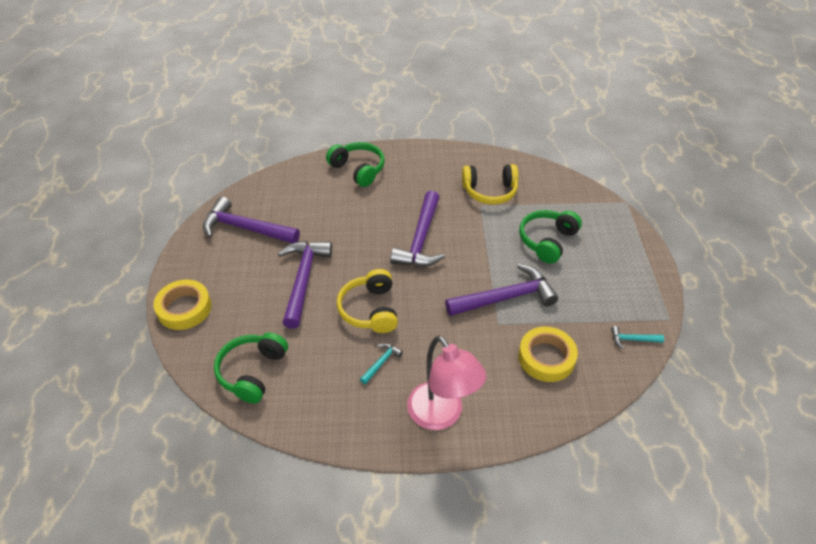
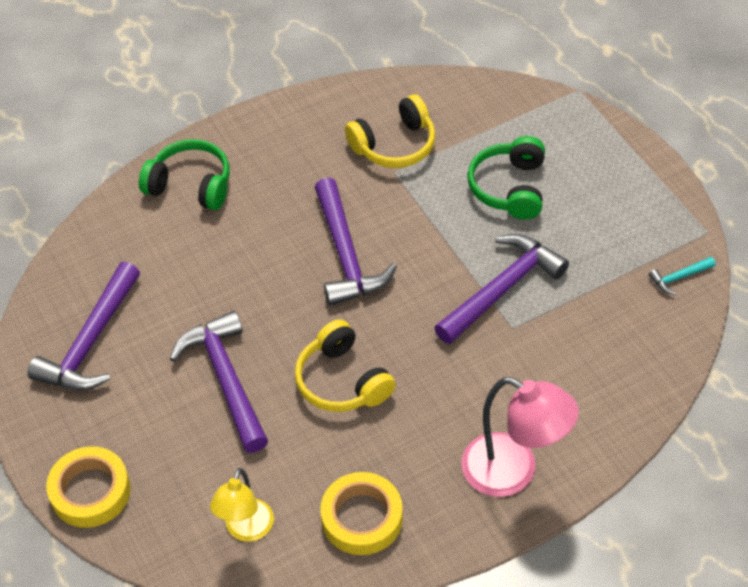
camera: 25 degrees left, 5 degrees up
(246, 228) = (91, 342): purple hammer -> purple hammer turned 60 degrees counterclockwise
(252, 372) = (246, 530): green headphones -> yellow lamp
(381, 362) = (401, 442): turquoise hammer -> none
(546, 358) = (593, 345): yellow tape -> yellow tape (362, 518)

